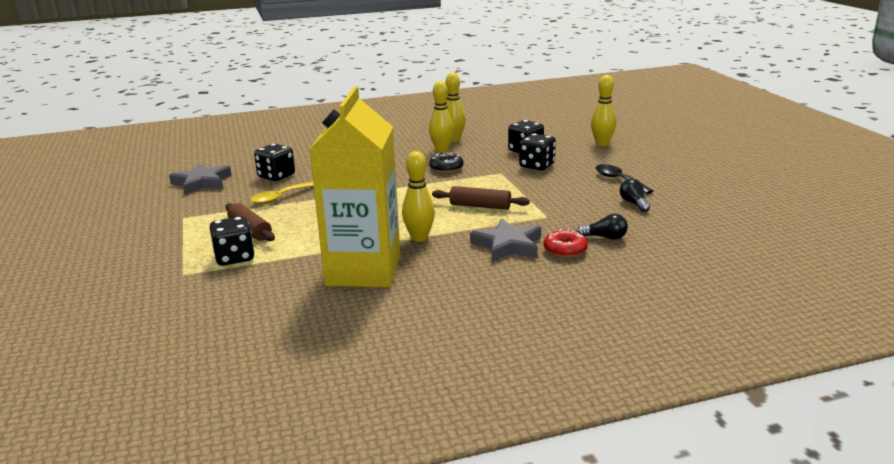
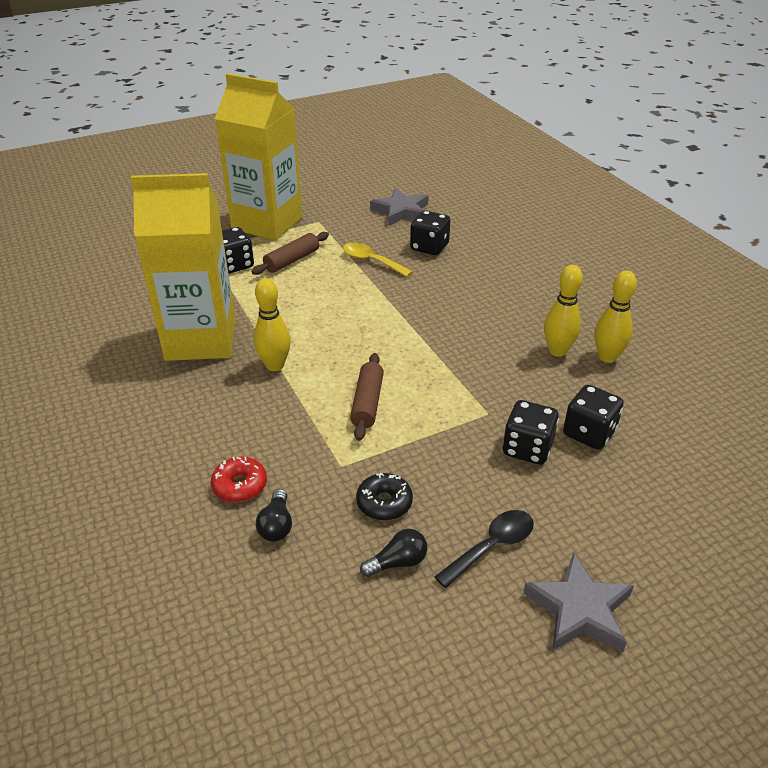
camera: 80 degrees right, 15 degrees up
(160, 242) = (267, 223): none -> yellow carton
(446, 168) = (489, 362): black donut -> black donut (384, 503)
(507, 245) = (254, 434): grey star -> grey star (579, 609)
(602, 144) = (665, 528): yellow bowling pin -> none

